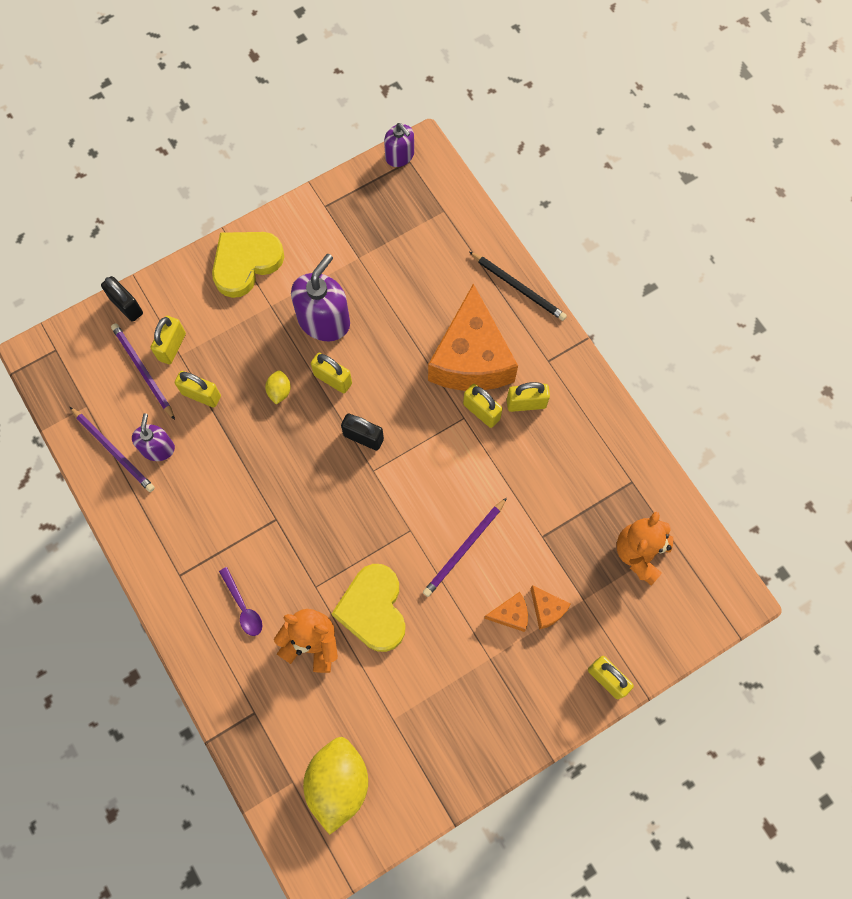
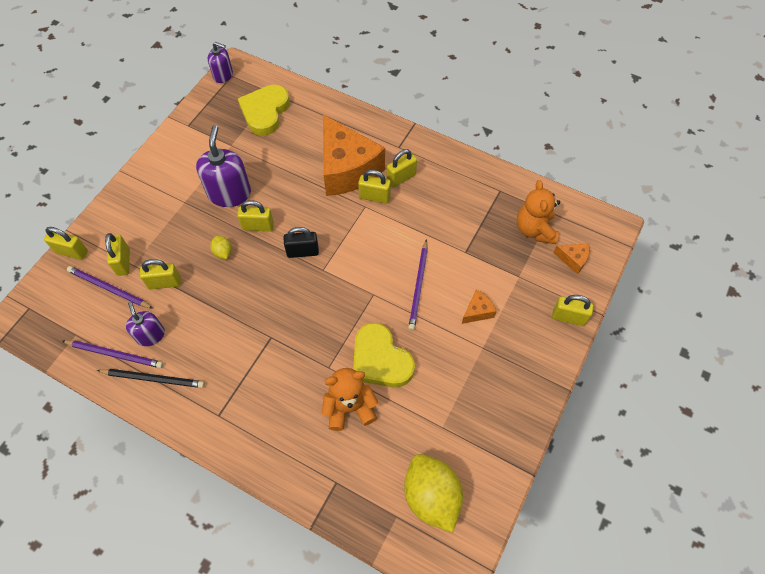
camera: 30 degrees left, 10 degrees down
(126, 306) = (72, 252): black padlock -> yellow padlock
(243, 607) = (282, 411): purple spoon -> none
(246, 263) = (150, 184): yellow heart -> yellow heart (265, 112)
(518, 287) = (351, 114): black pencil -> black pencil (153, 379)
(547, 609) = (499, 295): orange cheese -> orange cheese (573, 259)

